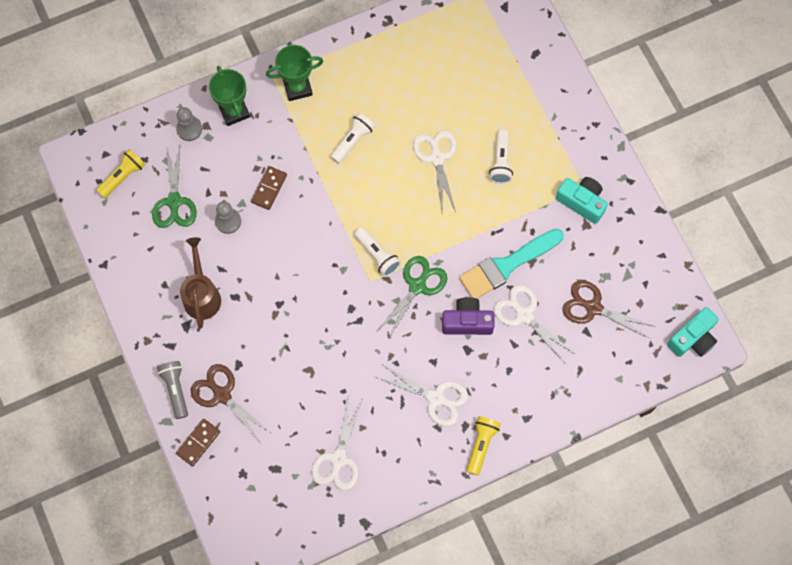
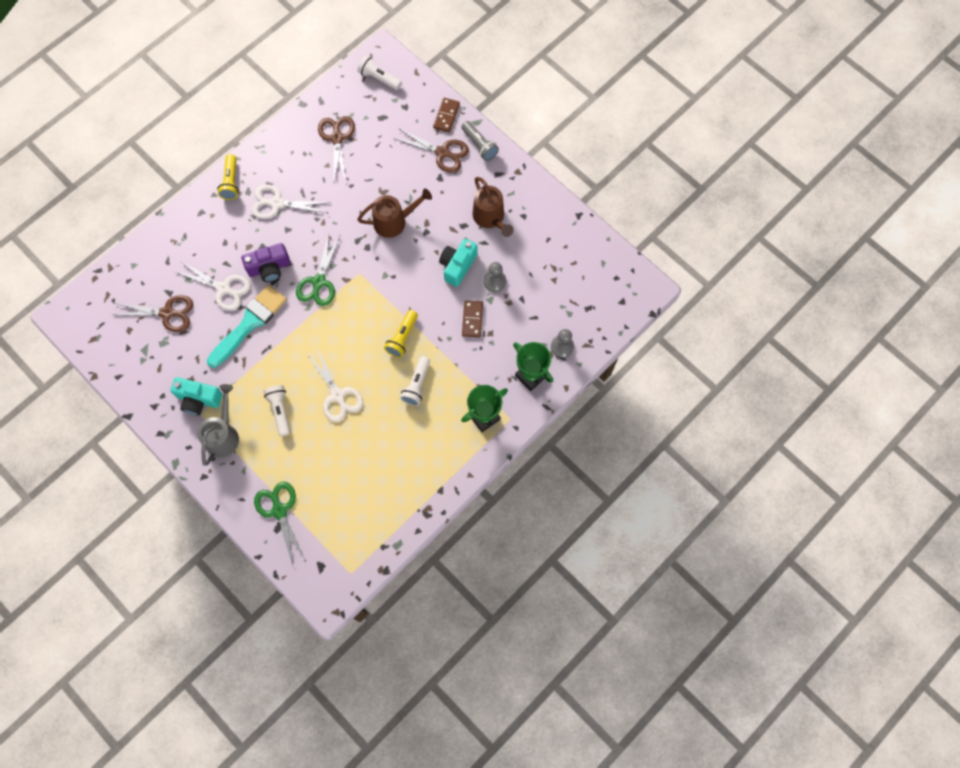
camera: 160 degrees right, 0 degrees up
(123, 176) = (598, 288): yellow flashlight -> yellow flashlight (402, 338)
(174, 201) = (546, 282): green scissors -> green scissors (279, 510)
(309, 328) = (395, 221): none -> brown watering can
(338, 459) = (337, 138): white scissors -> brown scissors
(377, 255) = (360, 295): white flashlight -> white flashlight (379, 78)
(565, 158) = (223, 434): none -> grey watering can
(692, 338) = (78, 316): turquoise camera -> turquoise camera (457, 266)

